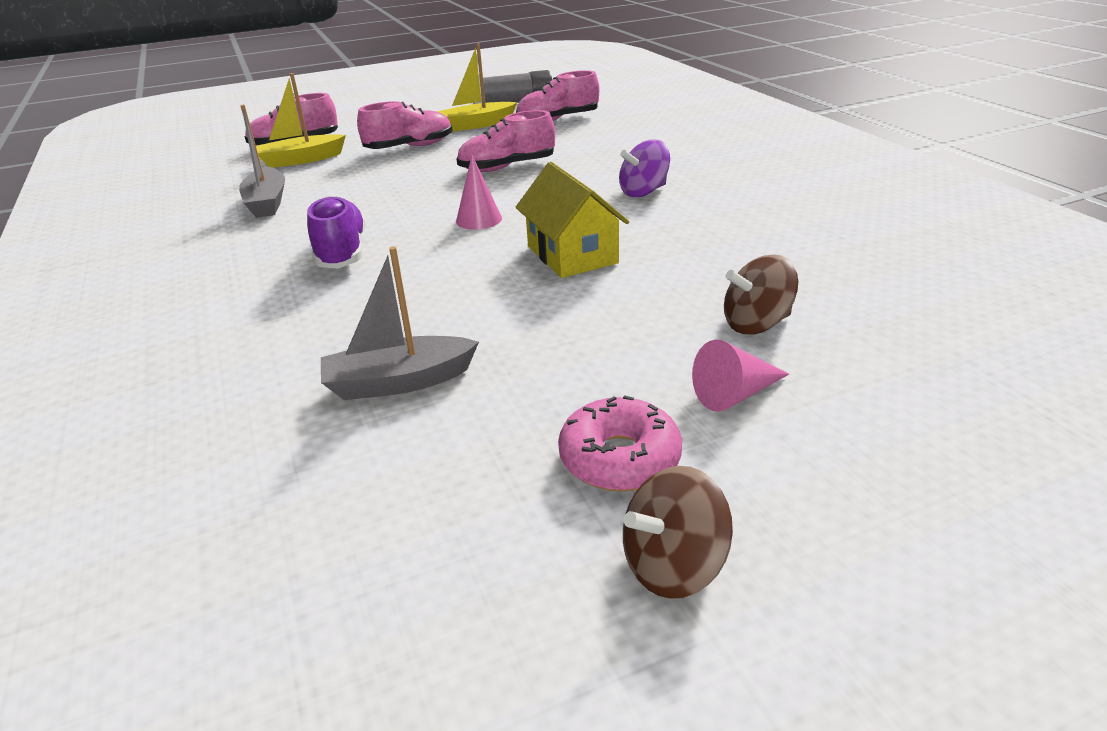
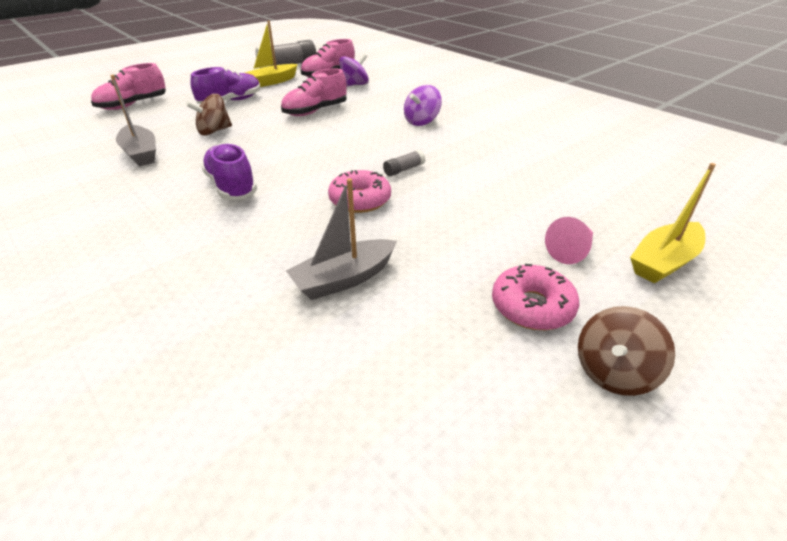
camera: 20 degrees left, 5 degrees up
(301, 160) = (147, 117): yellow boat -> yellow boat (663, 262)
(409, 147) = (231, 101): pink shoe -> purple shoe
(479, 219) = (320, 151): pink cone -> none
(486, 287) = (360, 200): none -> pink donut
(572, 254) = (404, 169): yellow house -> grey glue stick
(584, 135) = (354, 85): none -> purple spinning top
(756, 324) = (551, 202): brown spinning top -> brown spinning top (214, 131)

